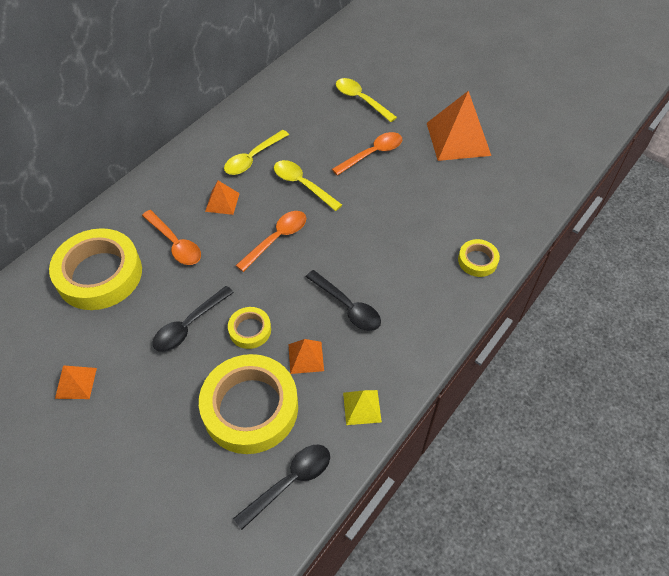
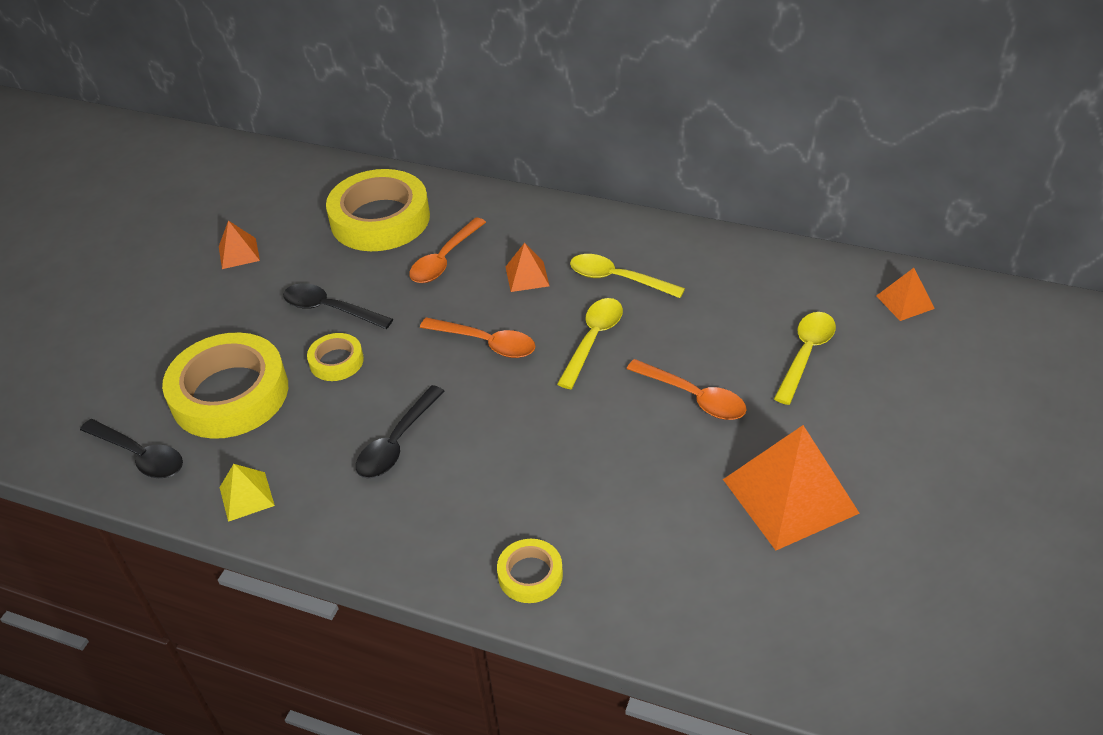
camera: 75 degrees right, 10 degrees down
(306, 357) = (309, 423): orange pyramid -> orange pyramid (905, 302)

